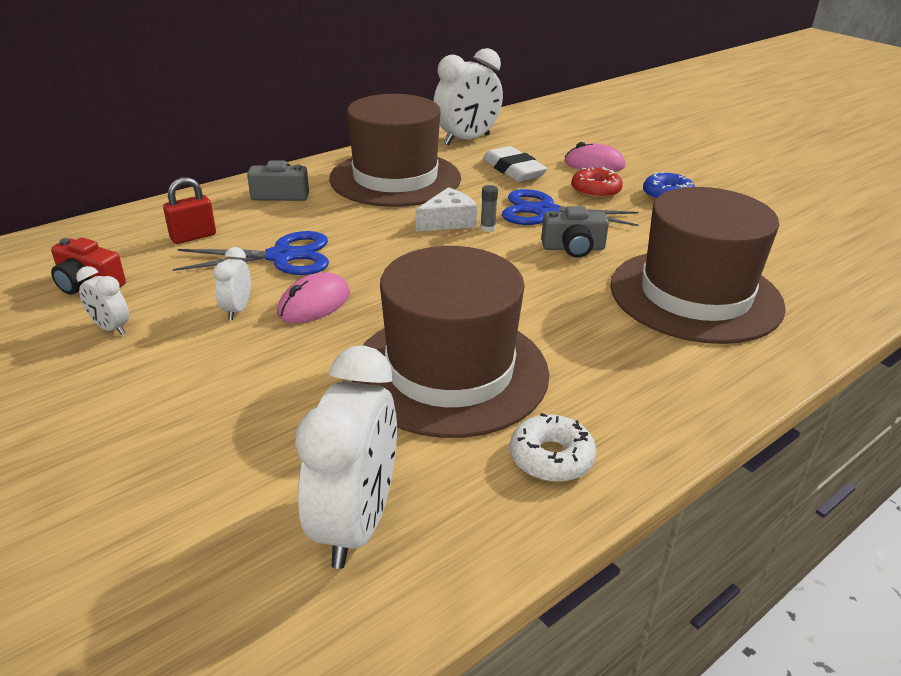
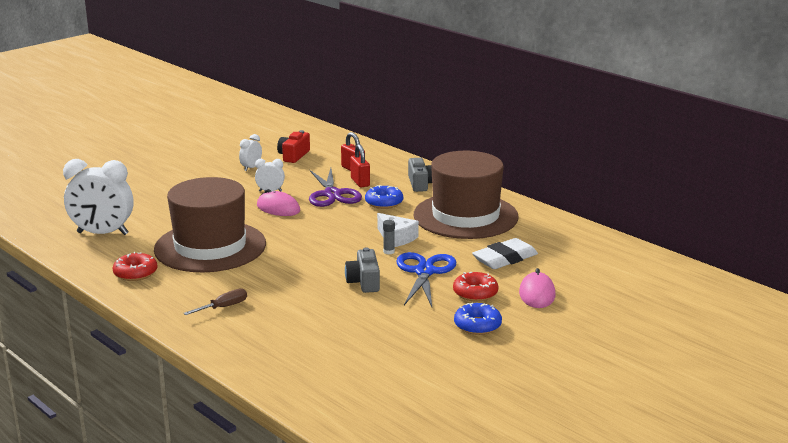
camera: 85 degrees right, 10 degrees down
(248, 234) = (360, 182): none -> red padlock
(282, 257) = (332, 194): blue scissors -> purple scissors
(332, 222) = (384, 203): none -> blue donut
(467, 140) = (565, 238): white clock -> none
(551, 458) = (135, 273): white donut -> red donut
(662, 356) = (223, 307): none -> brown screwdriver
(695, 295) = (300, 324): brown hat -> none

